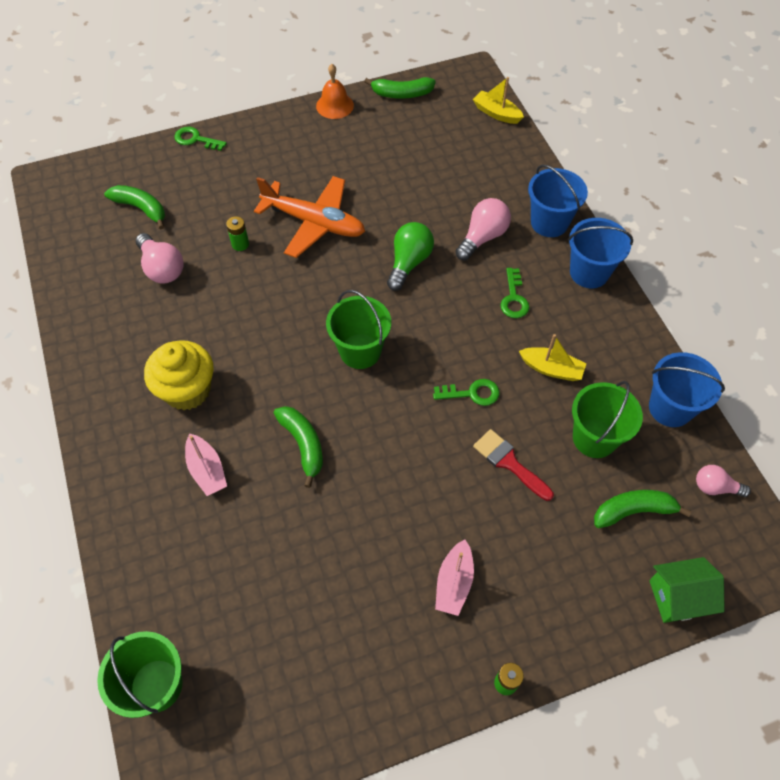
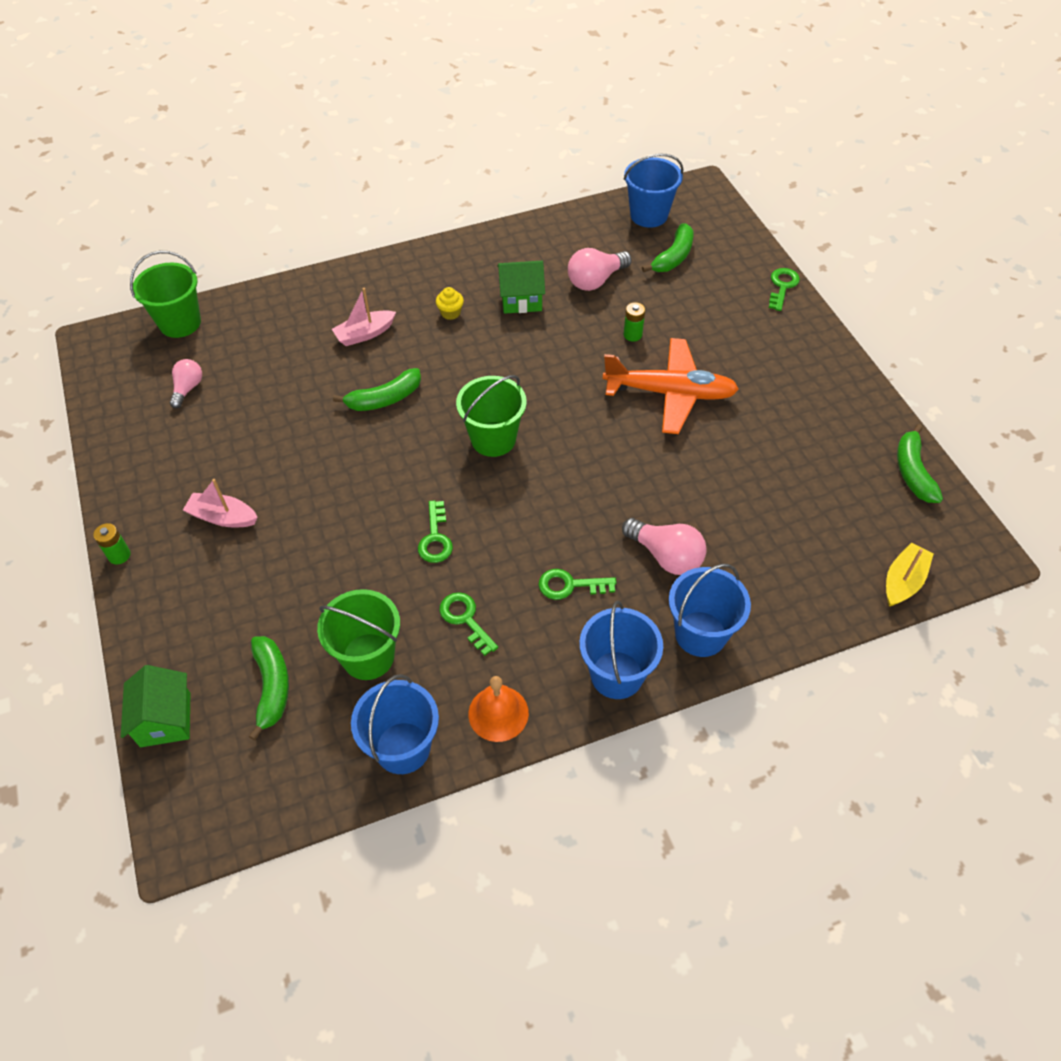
camera: 90 degrees right, 5 degrees down
(75, 223) = (649, 215): none -> blue bucket
(178, 329) = (521, 300): none -> green house
(187, 390) = (450, 313): yellow cupcake -> yellow cupcake, size x0.44
(314, 223) = (670, 393): orange plane -> orange plane turned 105 degrees counterclockwise
(334, 105) = (871, 403): orange bell -> orange bell (498, 713)
(409, 263) = (618, 481): green light bulb -> none
(509, 462) = (346, 569): red brush -> none
(551, 369) = (465, 619): yellow boat -> green key
(715, 487) = (288, 783): pink light bulb -> pink light bulb (188, 389)

